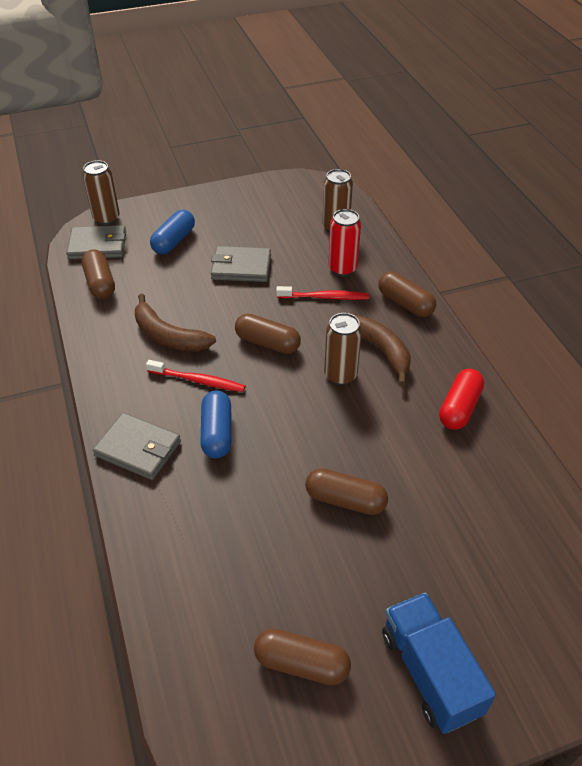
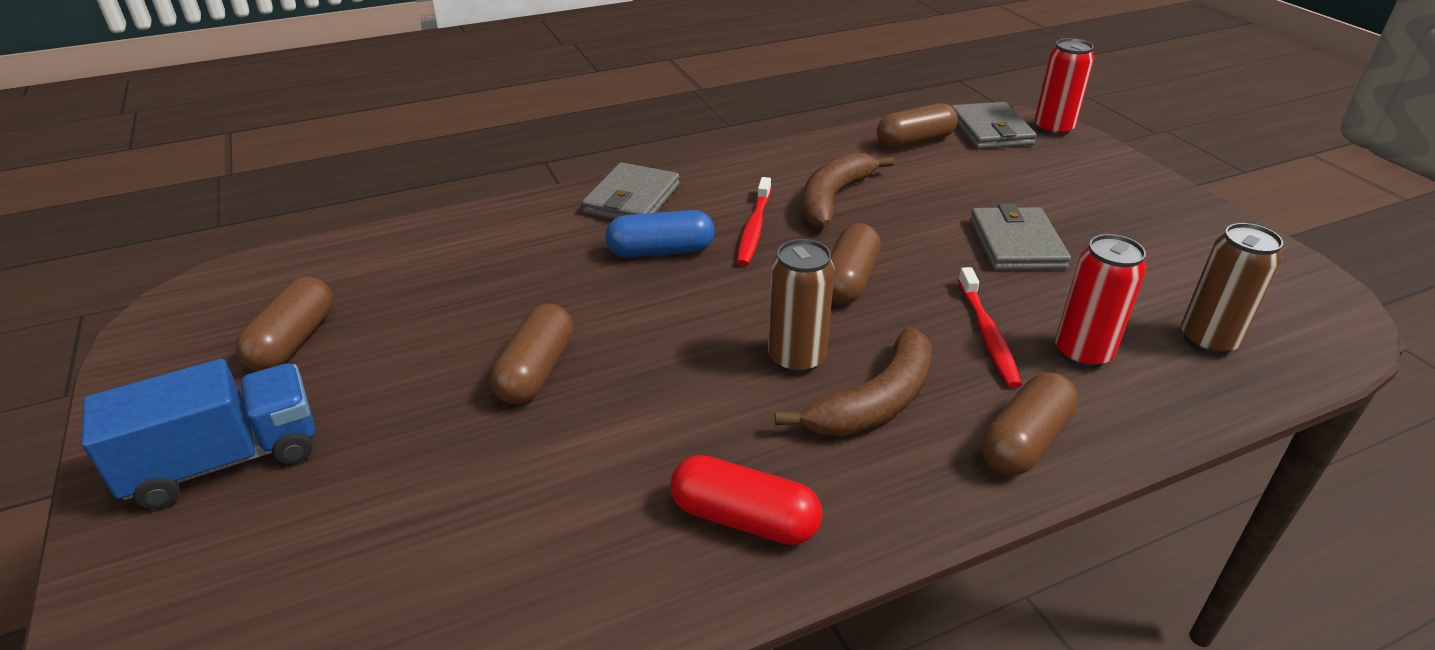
camera: 85 degrees right, 10 degrees down
(106, 218) = (1053, 129): brown can -> red can
(174, 241) = (1040, 182): blue capsule -> none

